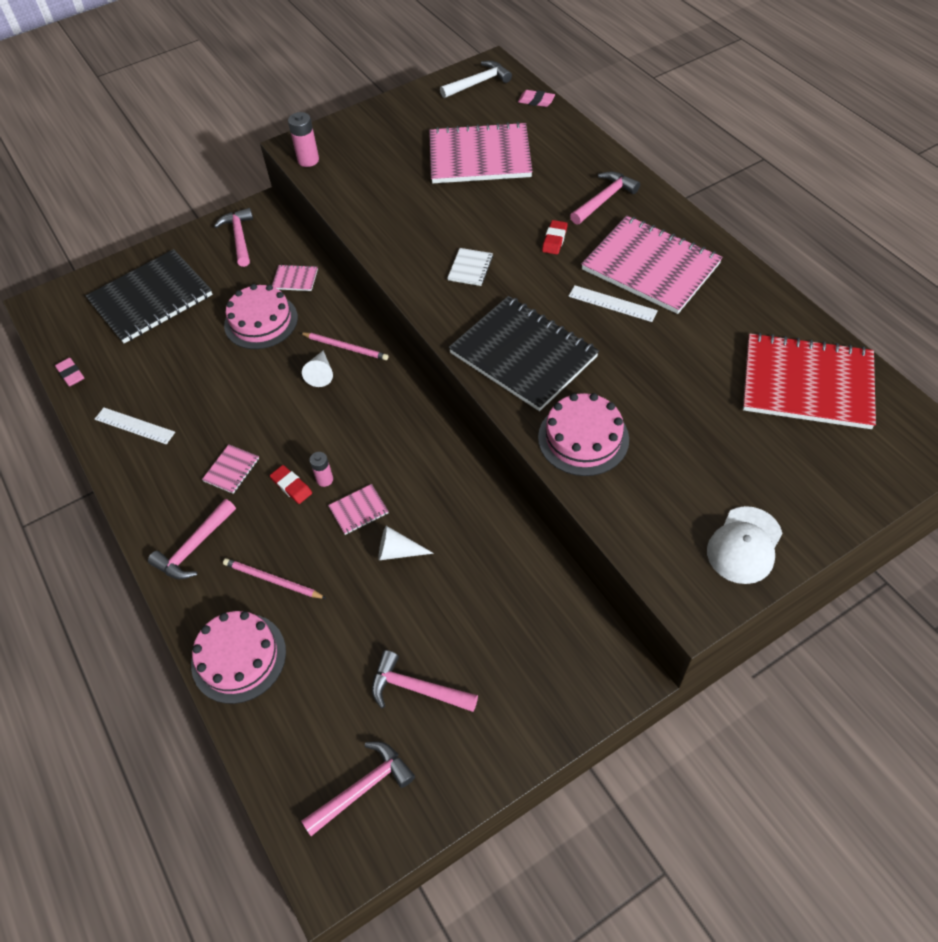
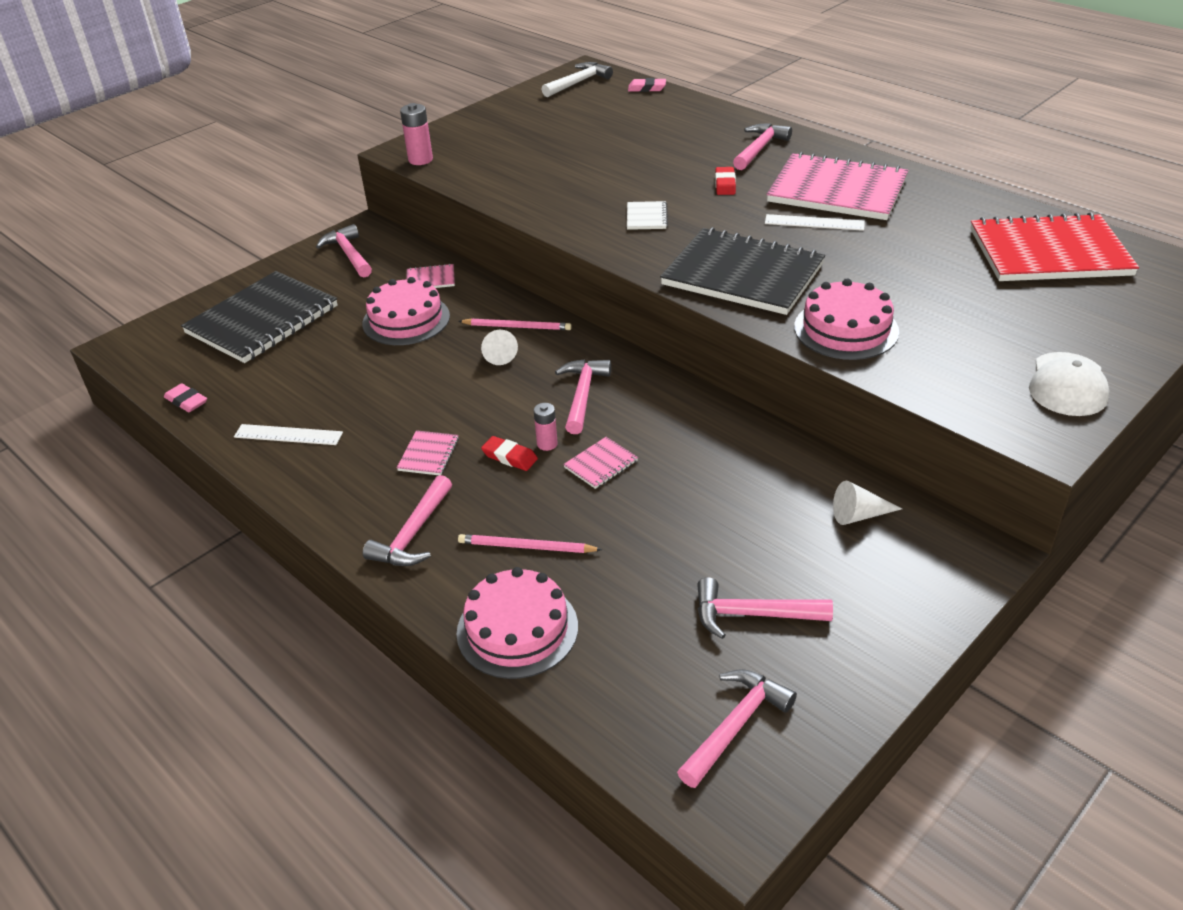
camera: 15 degrees left, 15 degrees down
(370, 434) = (582, 395): none -> pink hammer
(398, 551) = (666, 493): white cone -> white cone (859, 515)
(479, 156) = (609, 134): pink notebook -> none

